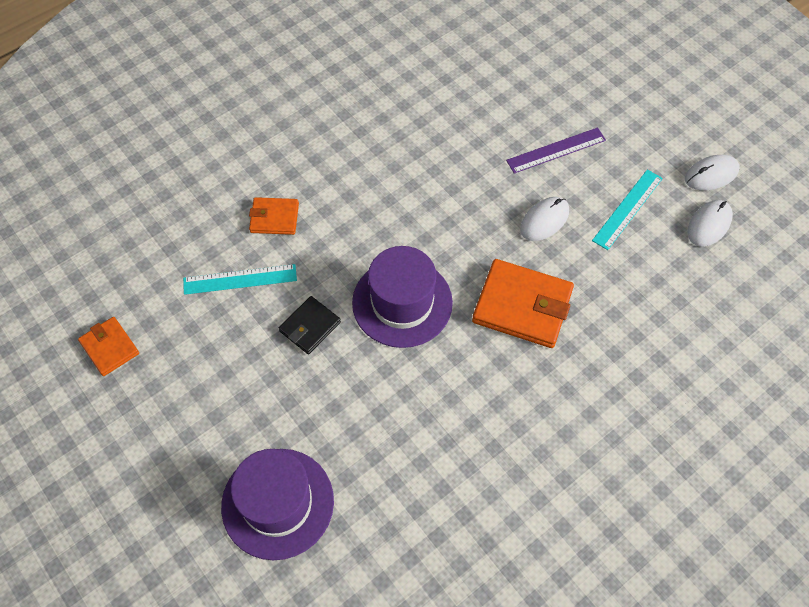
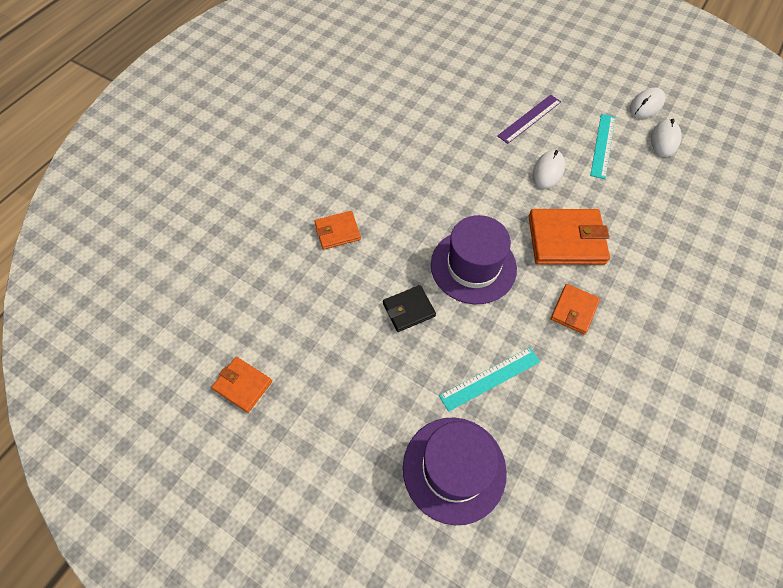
camera: 20 degrees left, 0 degrees up
(240, 279) = (332, 290): turquoise ruler -> turquoise ruler (490, 378)
(310, 326) = (408, 309): black wallet -> black wallet turned 45 degrees clockwise
(488, 387) = (574, 310): none -> orange wallet

